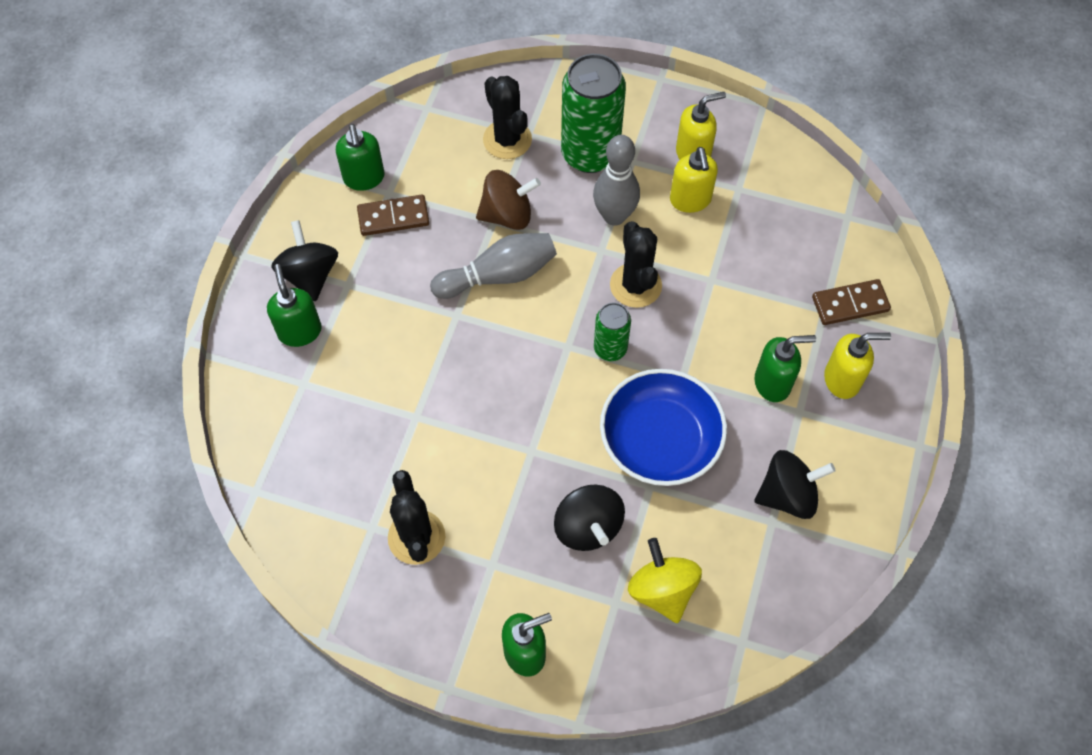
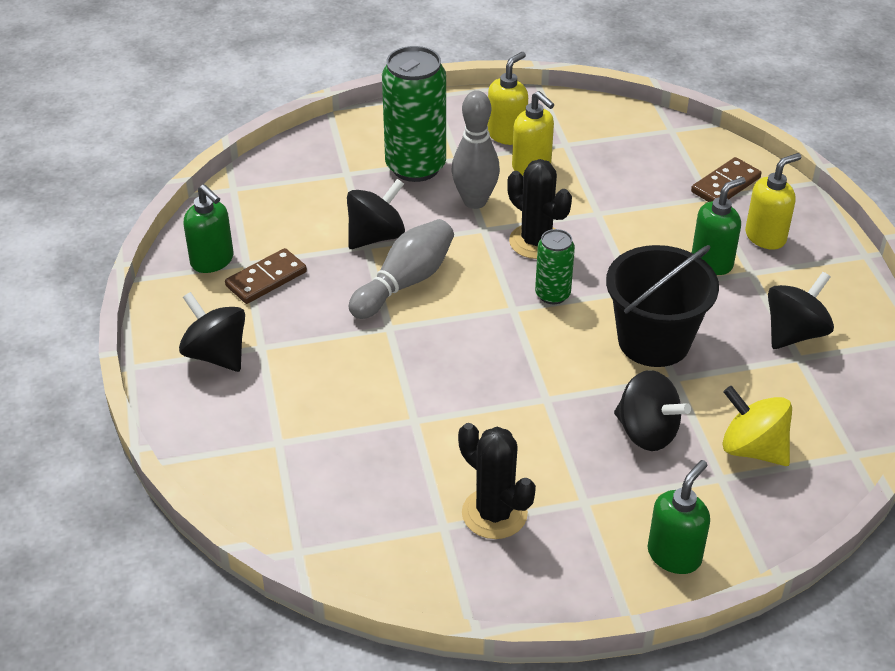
camera: 30 degrees left, 20 degrees down
(300, 331) = (241, 402): green soap dispenser -> none
(507, 139) = (330, 184): black cactus -> none
(507, 215) = (376, 236): brown spinning top -> black spinning top
(660, 440) = (654, 341): blue bowl -> black bucket

